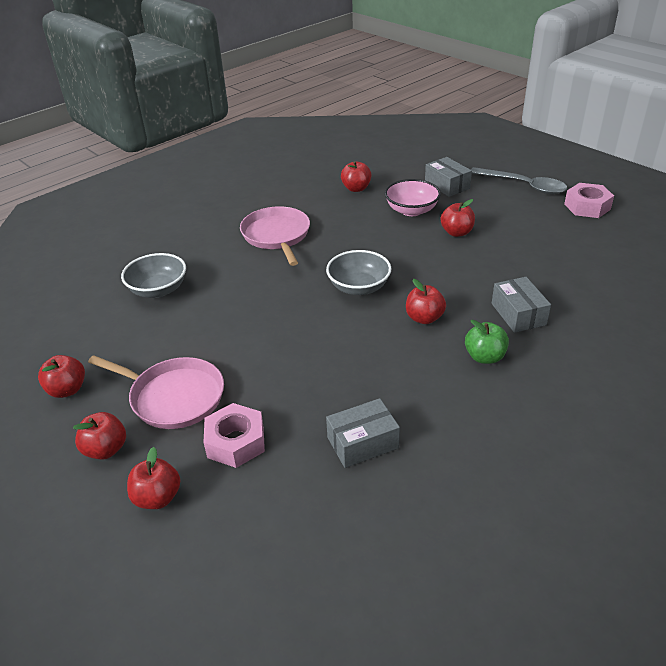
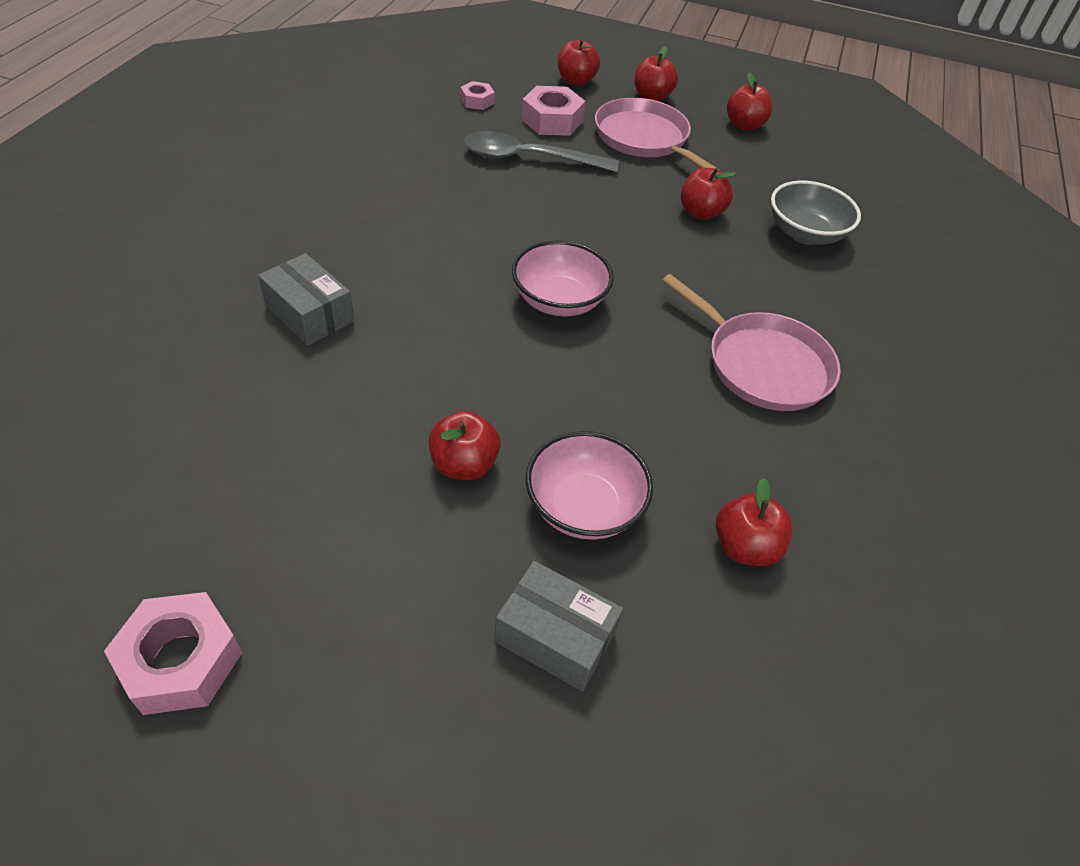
camera: 145 degrees right, 10 degrees up
(173, 397) = (644, 139): pink pan -> pink pan turned 60 degrees clockwise
(290, 492) = (477, 101): none -> pink nut
(359, 287) = (559, 301): grey bowl -> pink bowl
(362, 443) = (438, 141): grey box -> none
(424, 318) = (441, 276): red apple -> red apple (700, 212)
(484, 357) = (343, 243): green apple -> none
(523, 186) = (359, 709): grey spoon -> grey spoon (529, 158)

